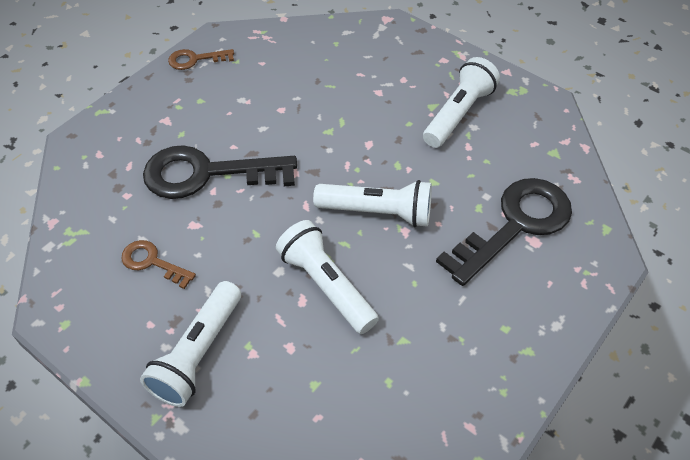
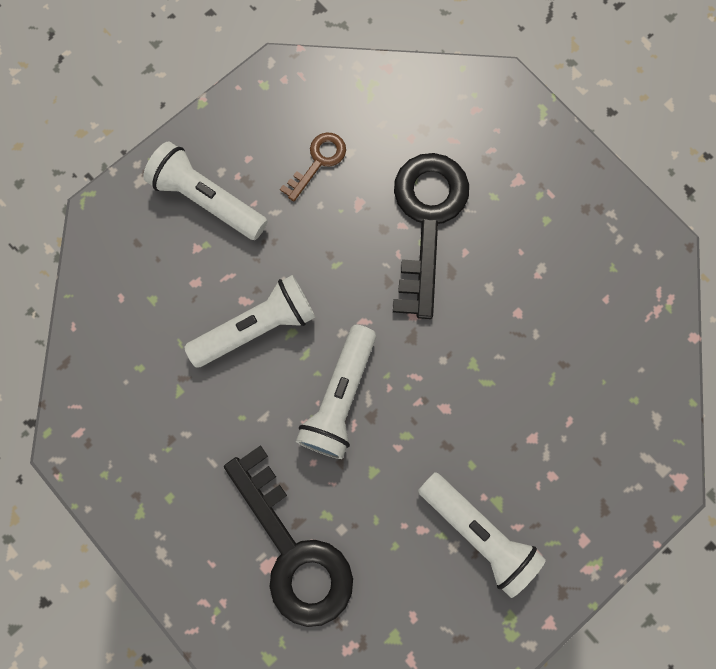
camera: 100 degrees right, 25 degrees up
(195, 59) = (621, 218): brown key -> none

